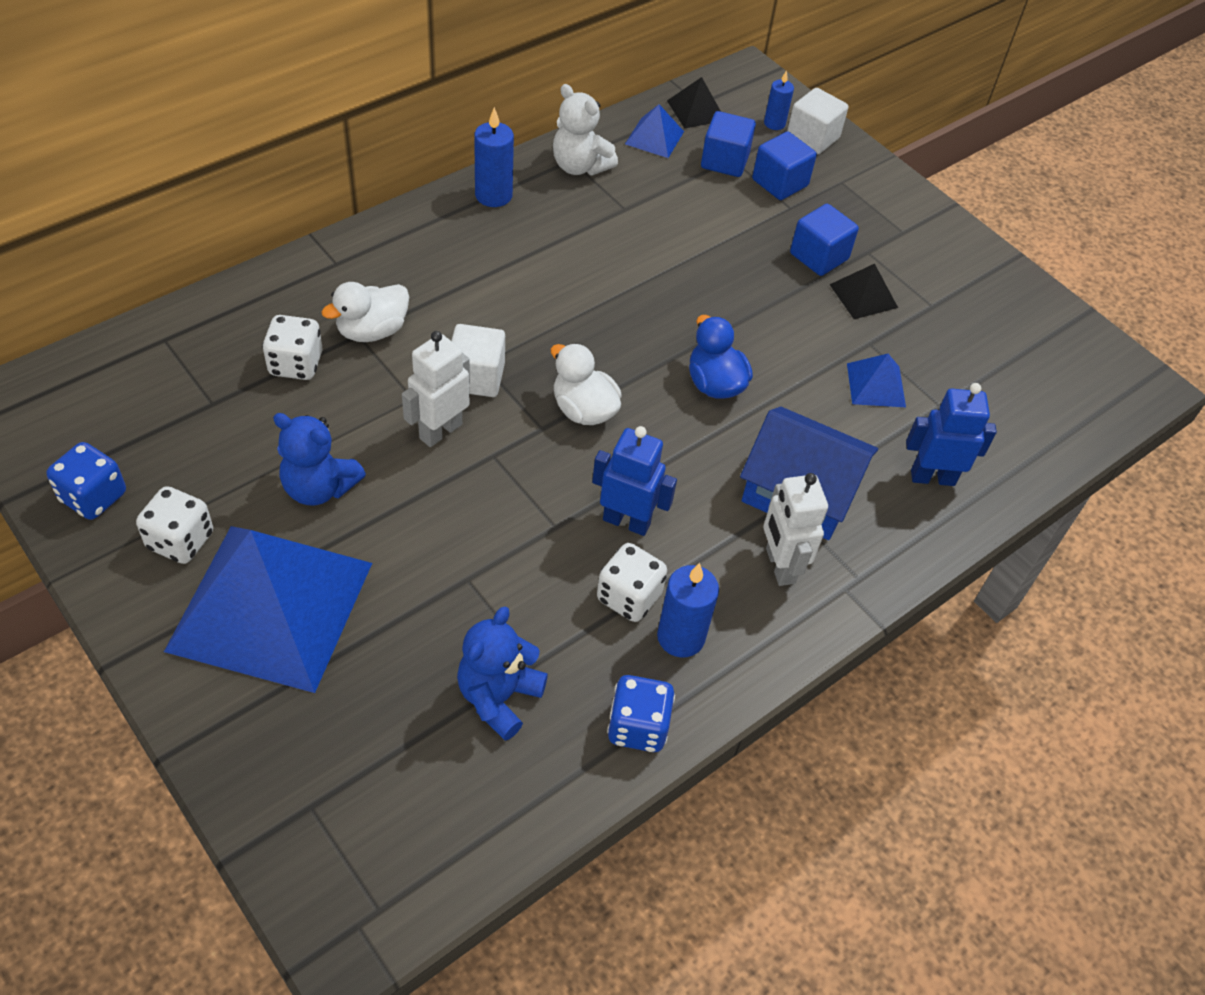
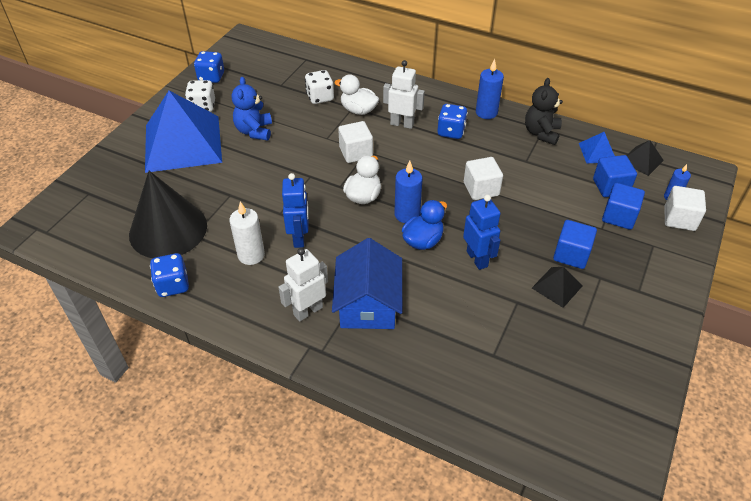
camera: 70 degrees right, 5 degrees down
(440, 431) = (313, 154): white robot -> white robot (402, 124)
(498, 697) = (168, 229): blue teddy bear -> black cone
(508, 251) = (451, 132): none -> blue dice
(580, 166) = (541, 133): white teddy bear -> black teddy bear
(629, 597) = (251, 255): white dice -> white candle
(651, 279) = (481, 189): none -> white cube
(680, 637) = (236, 284): blue candle -> blue candle (407, 214)
(876, 385) = (483, 315): blue pyramid -> none
(932, 477) = (426, 367): blue robot -> blue robot (477, 259)

